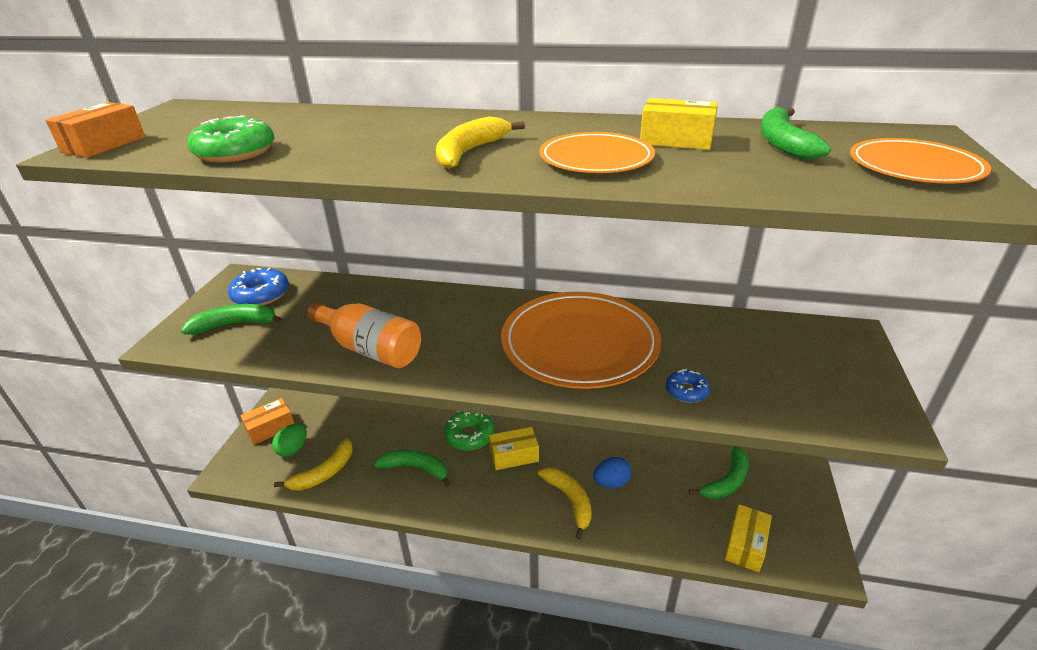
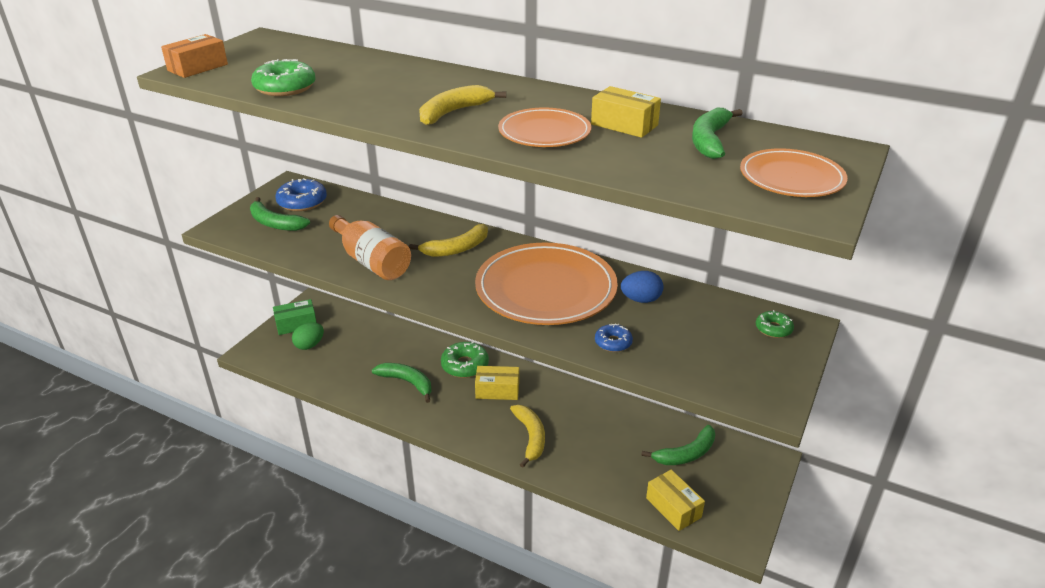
camera: 15 degrees right, 0 degrees up
(235, 324) = (274, 223): green banana -> green banana turned 150 degrees counterclockwise
(271, 428) = (296, 324): orange box -> green box
(324, 473) = (329, 369): yellow banana -> yellow banana (456, 249)
(611, 482) = (576, 431): blue egg -> blue egg (641, 300)
(745, 545) = (673, 507): yellow box -> yellow box turned 75 degrees counterclockwise
(829, 342) = (773, 329): none -> green donut

